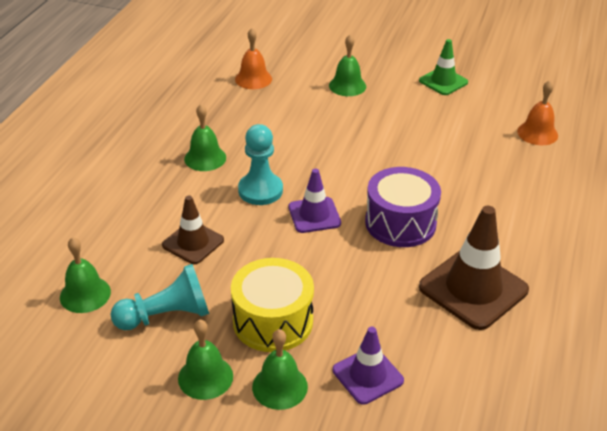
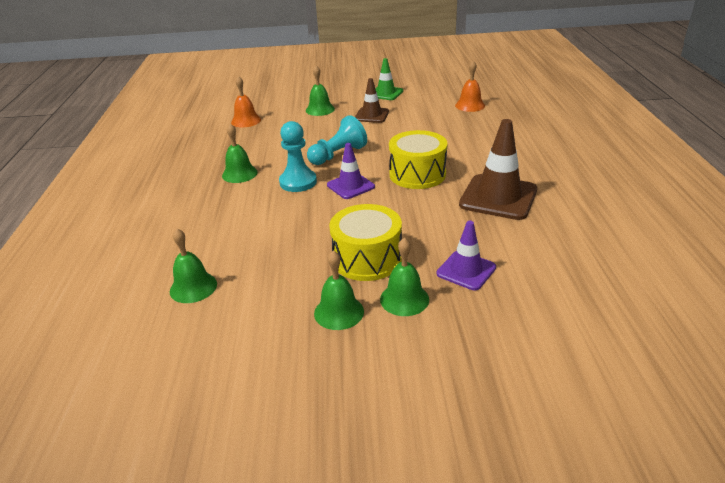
camera: 20 degrees left, 5 degrees down
(166, 316) = (276, 281): turquoise pawn -> turquoise pawn (338, 155)
(193, 243) = (266, 227): brown traffic cone -> brown traffic cone (371, 115)
(400, 223) = (417, 174): purple drum -> yellow drum

